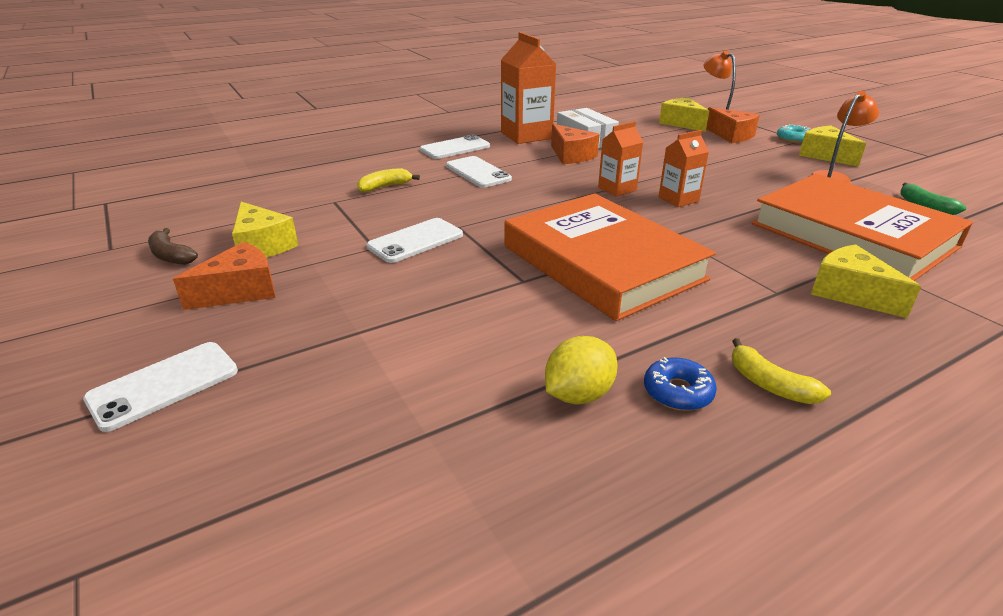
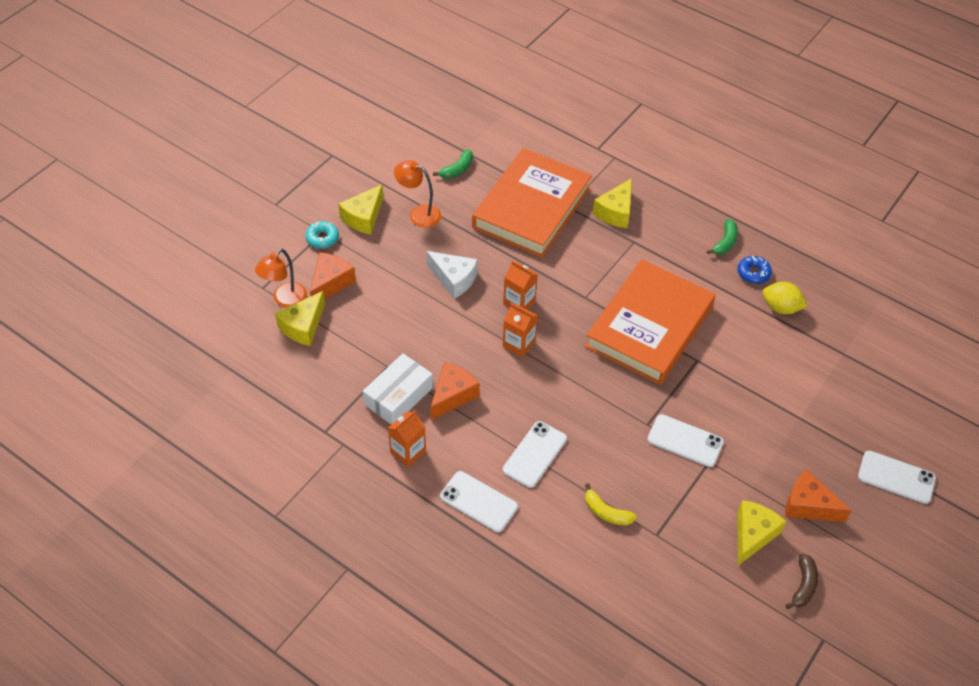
camera: 115 degrees left, 20 degrees up
(526, 135) = (408, 452): orange carton -> orange carton, size x0.57
(724, 177) = (454, 279): none -> white cheese
(769, 384) = (725, 242): yellow banana -> green banana

